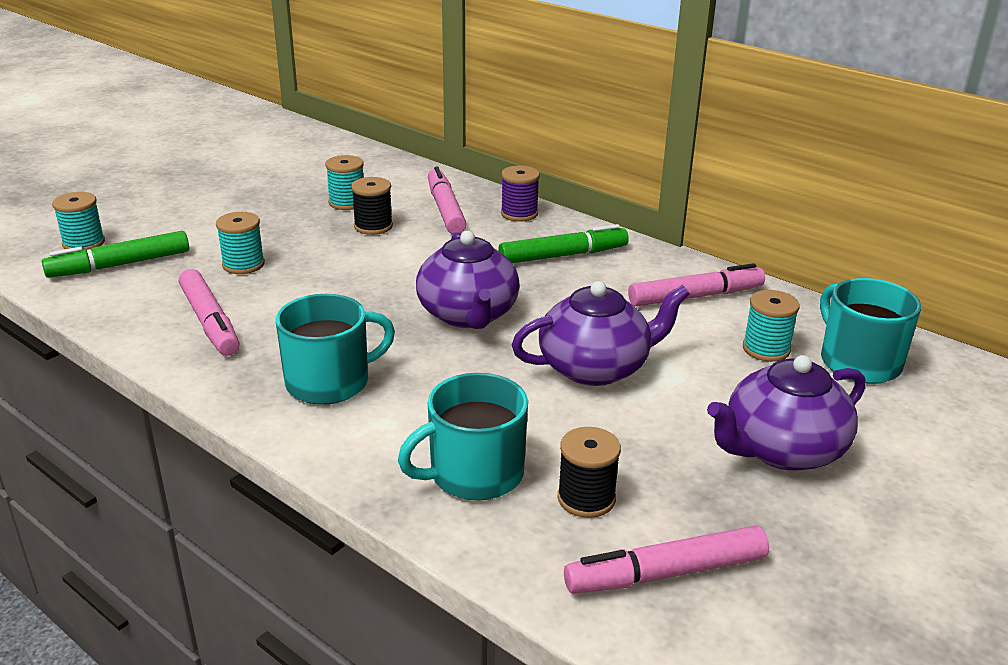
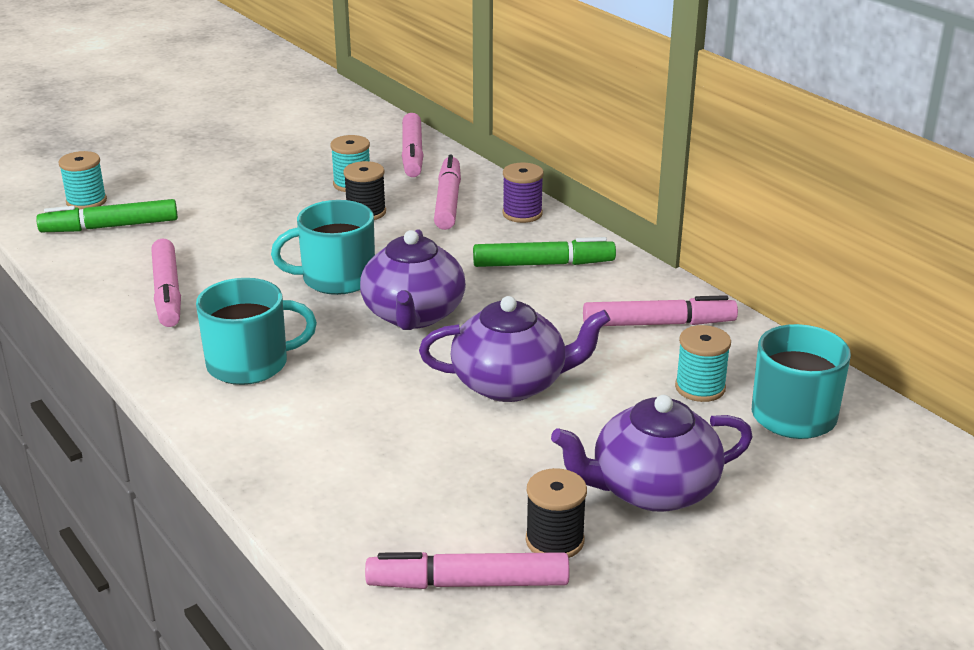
camera: 15 degrees right, 0 degrees up
(243, 264) = (222, 239): turquoise spool -> none
(390, 171) = (412, 154): none -> pink marker
(474, 474) = (339, 467): turquoise mug -> turquoise mug (336, 278)
(586, 498) = (431, 505): black spool -> black spool (554, 541)

